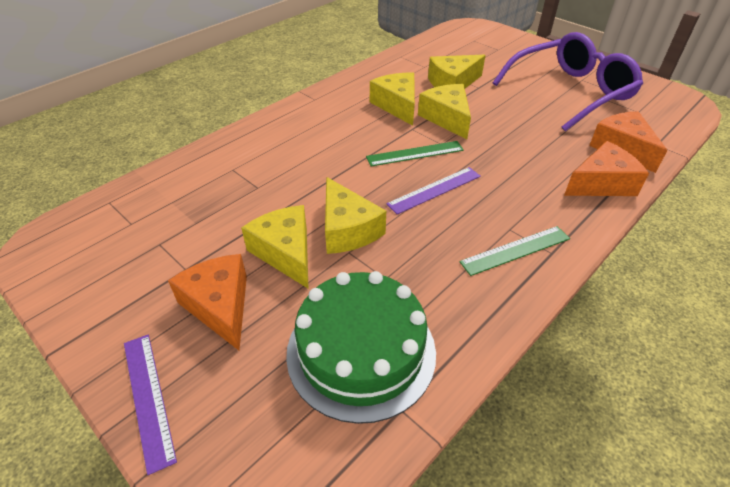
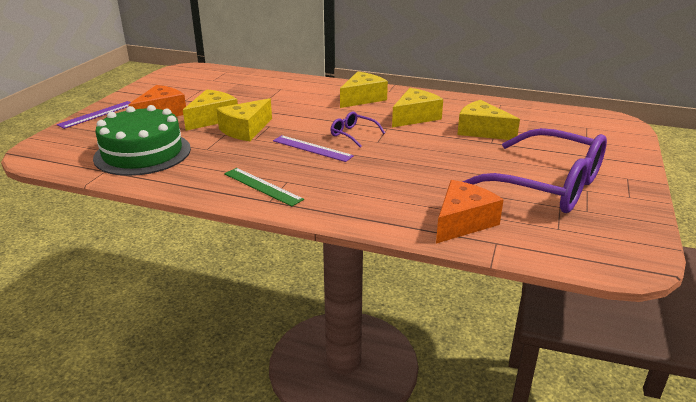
camera: 65 degrees right, 15 degrees down
(415, 153) = (353, 134): green ruler -> purple glasses
(447, 118) = (419, 137): yellow cheese -> yellow cheese (362, 98)
(601, 184) = (386, 215): orange cheese -> none

